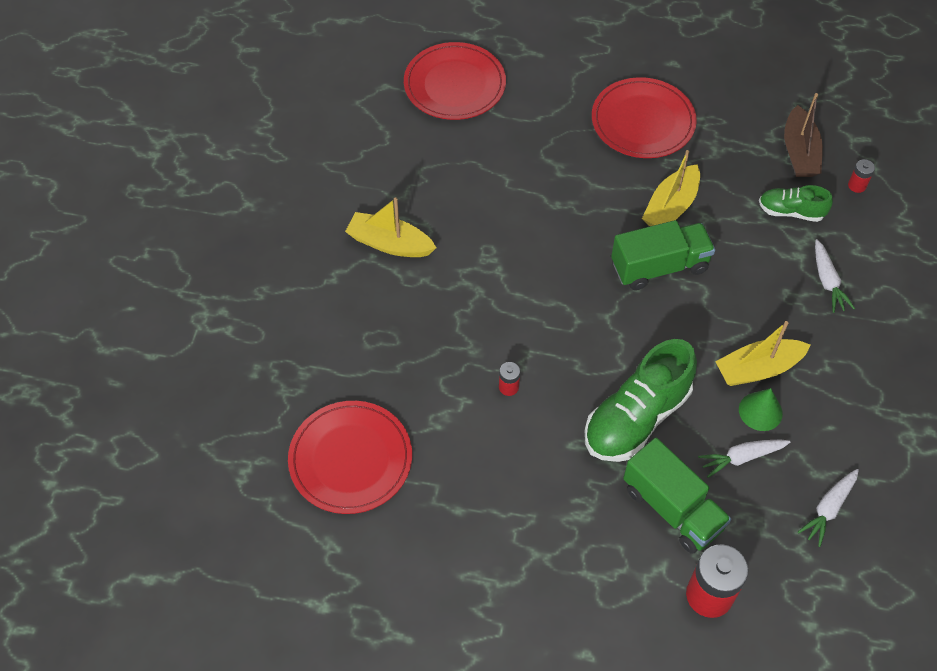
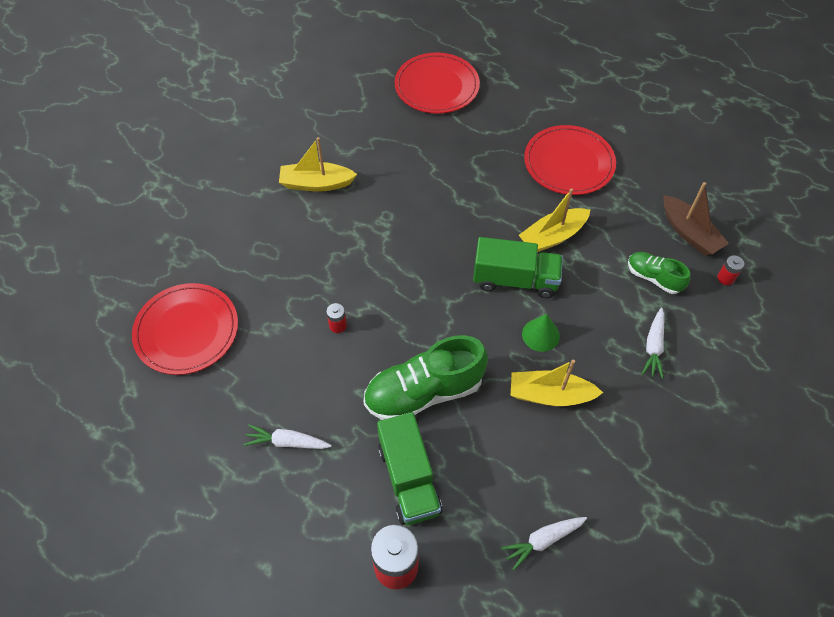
camera: 25 degrees right, 0 degrees up
(390, 243) = (316, 183): yellow boat -> yellow boat turned 45 degrees counterclockwise
(741, 458) = (492, 463): white carrot -> white carrot (287, 442)
(760, 411) = (531, 431): green cone -> green cone (540, 335)
(799, 152) = (689, 233): brown boat -> brown boat turned 60 degrees counterclockwise

